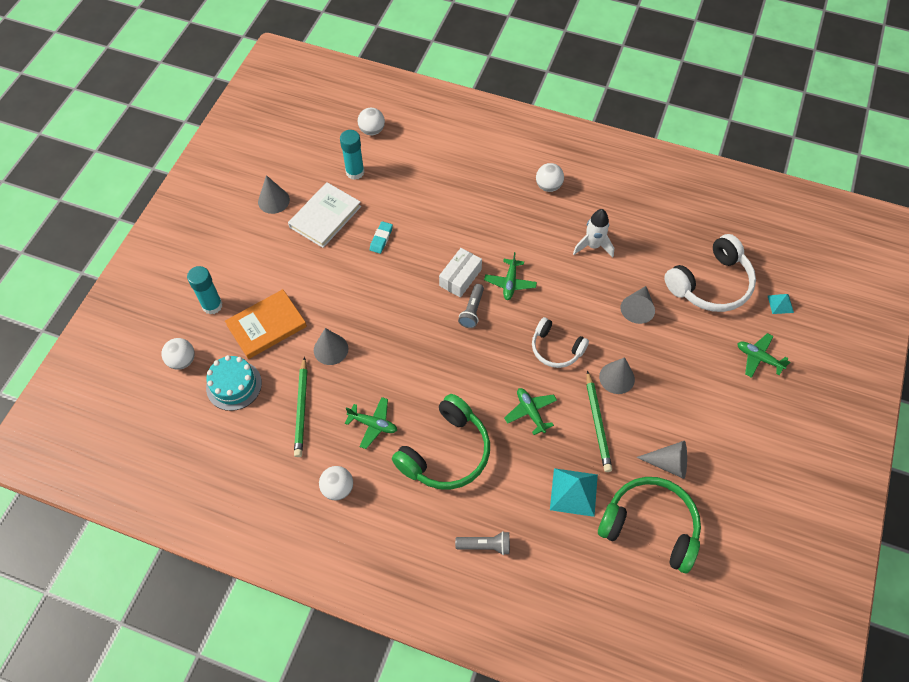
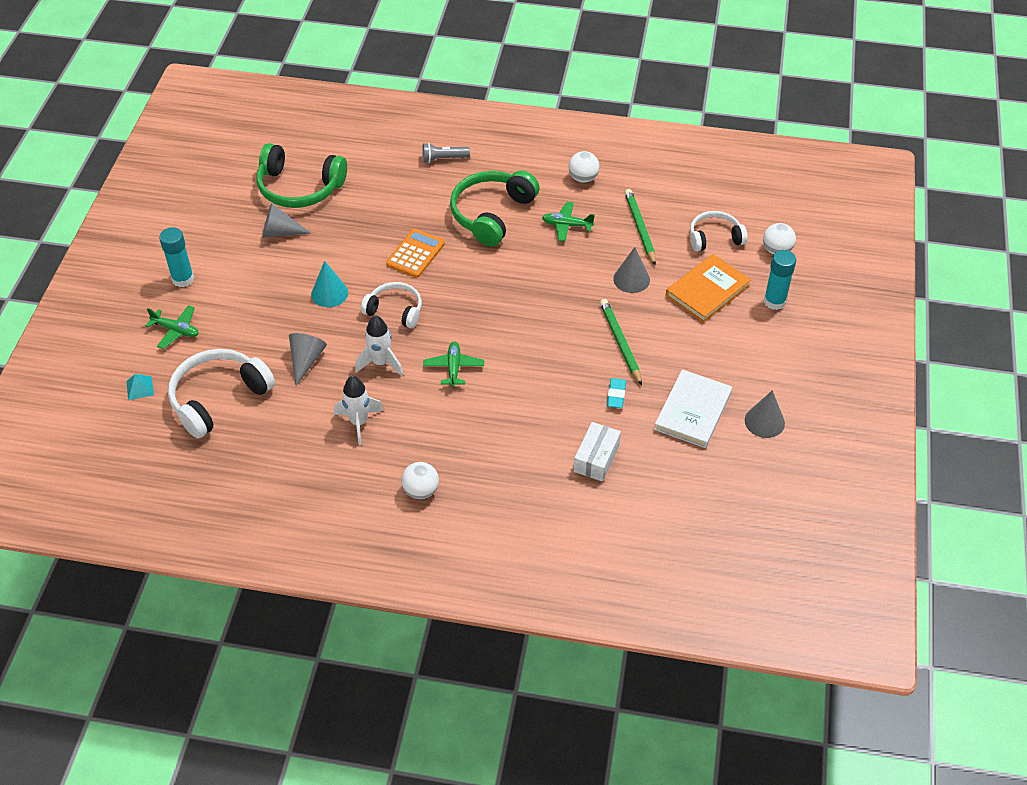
camera: 170 degrees right, 10 degrees down
(234, 385) = (714, 238): turquoise cake -> white headphones
(355, 172) = (678, 473): turquoise glue stick -> turquoise glue stick (183, 279)
(372, 130) = (677, 536): white ball -> none
(460, 277) = (512, 365): white box -> white box (596, 458)
(472, 311) = (491, 334): grey flashlight -> none
(530, 412) = (415, 254): green plane -> orange calculator
(572, 297) = (381, 363): none -> white rocket
(573, 492) = (369, 202): turquoise pyramid -> none
(597, 423) = (348, 253): green pencil -> green pencil (620, 342)
(617, 378) = (329, 293): grey cone -> turquoise cone

